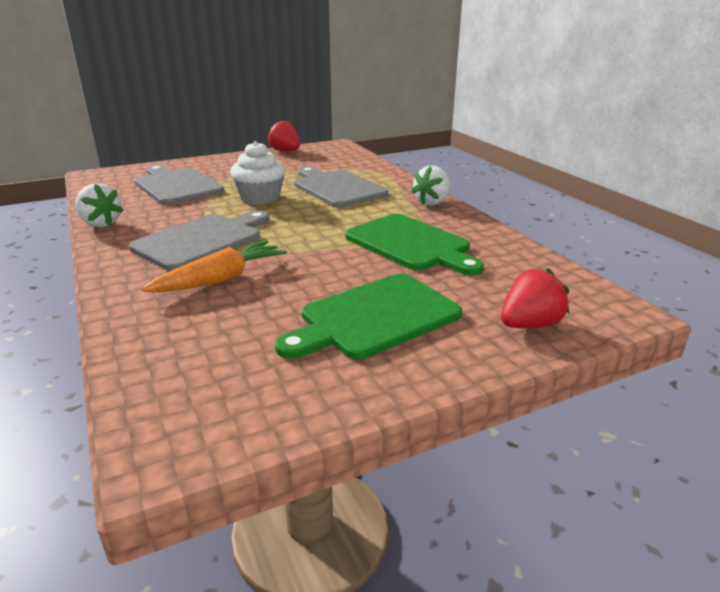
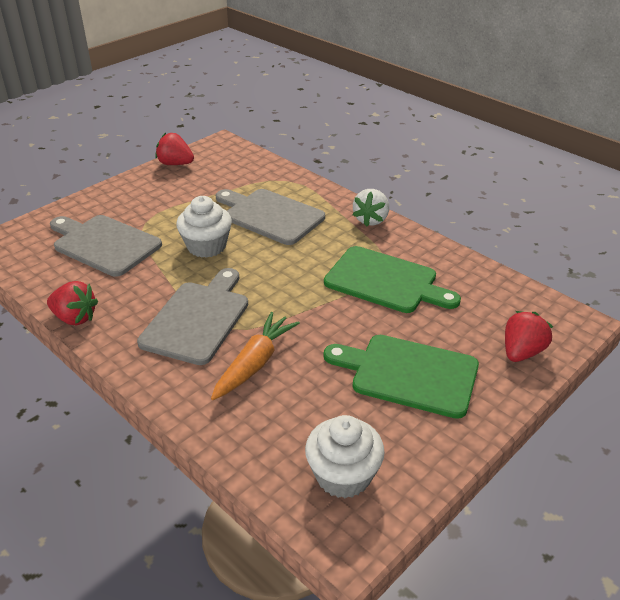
camera: 20 degrees left, 10 degrees up
(101, 223) = (75, 318): white strawberry -> red strawberry
(219, 388) = (343, 475): none -> white cupcake
(374, 317) = (408, 374): green cutting board -> green cutting board turned 75 degrees clockwise

